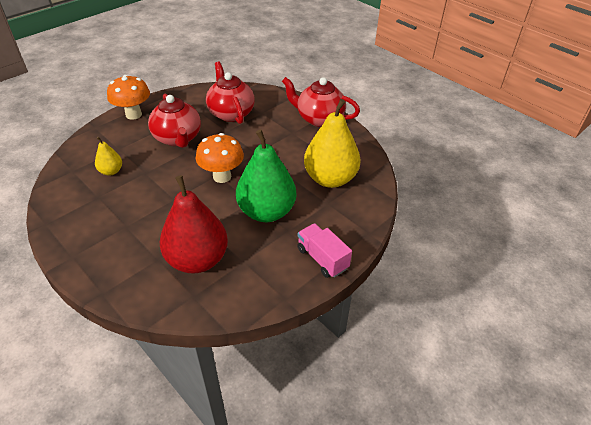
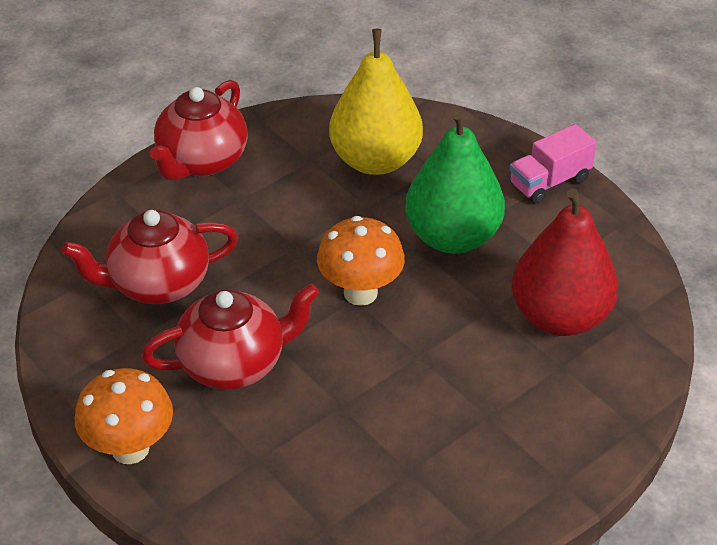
camera: 85 degrees left, 0 degrees up
(111, 171) = (332, 461): yellow pear -> none

